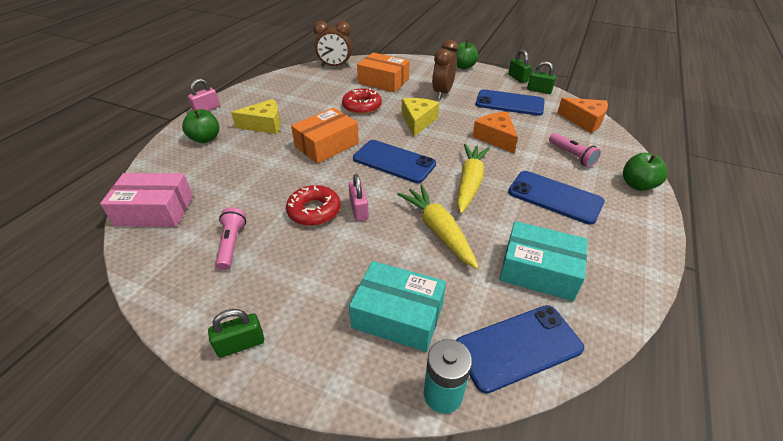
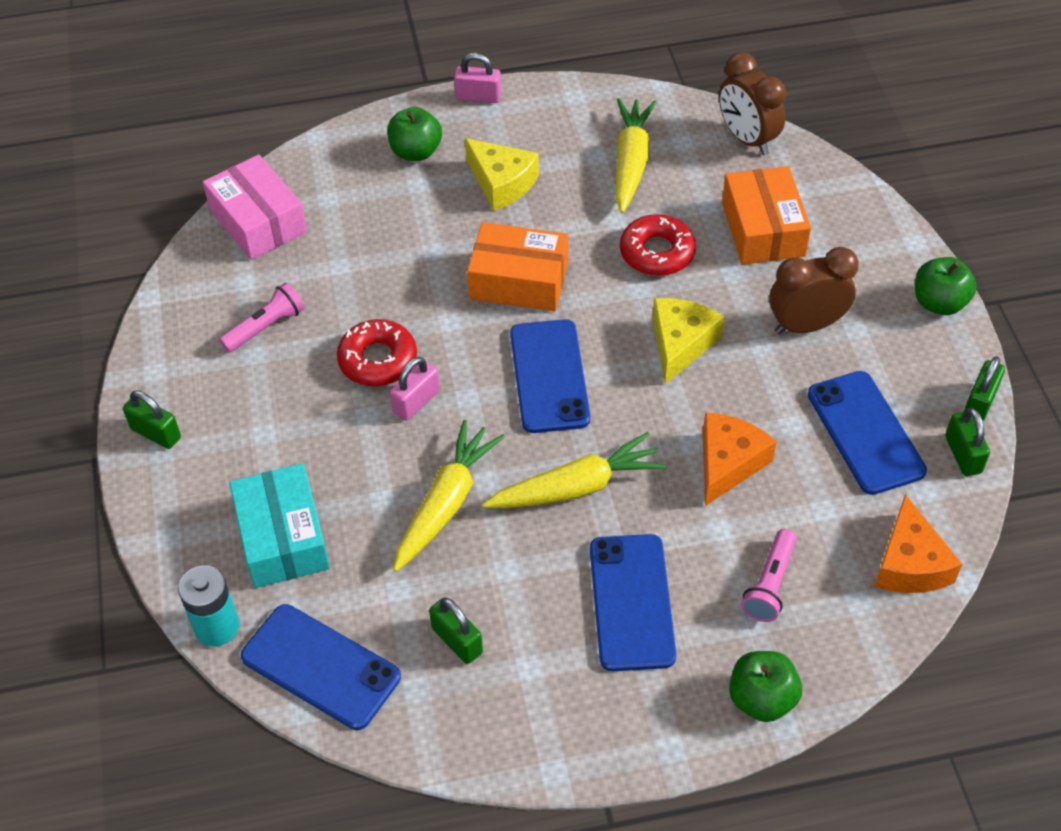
camera: 55 degrees right, 10 degrees up
(306, 92) = (631, 162): none -> yellow carrot
(418, 121) = (680, 344): yellow cheese -> yellow cheese turned 45 degrees counterclockwise
(538, 271) = (457, 641): turquoise box -> green padlock

